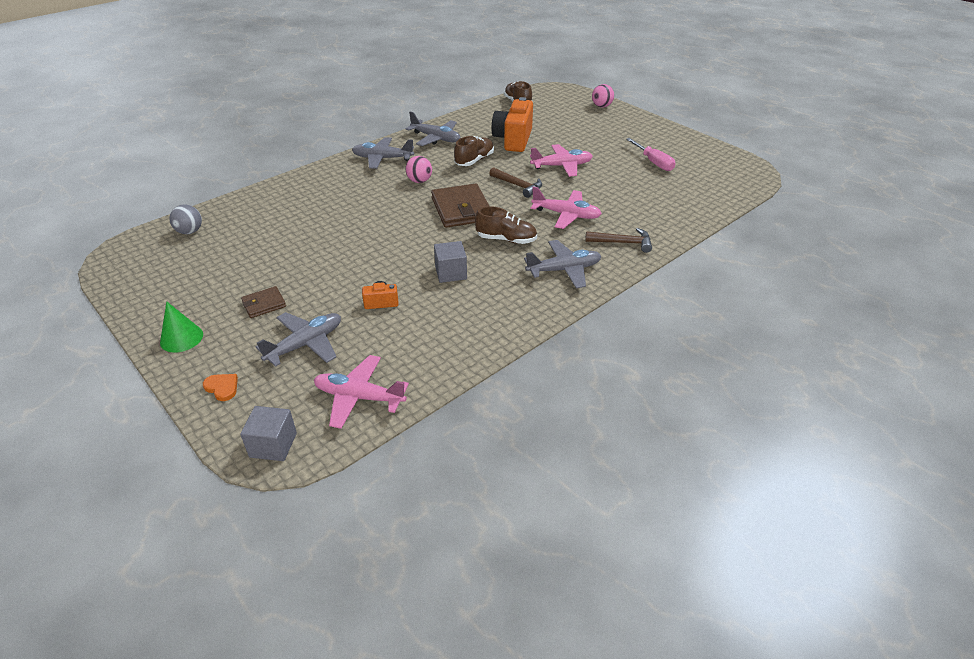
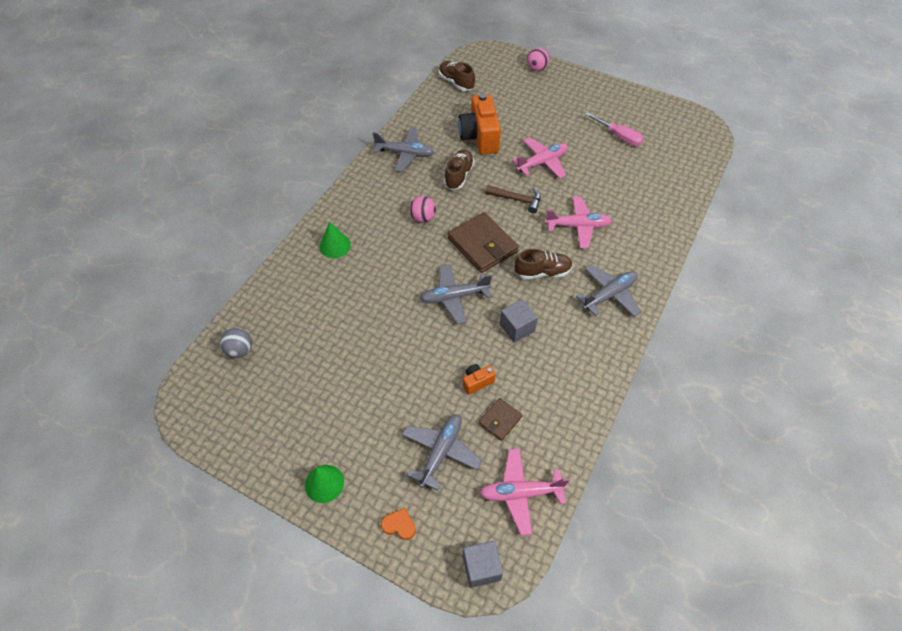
camera: 20 degrees left, 15 degrees up
(264, 304) = (374, 418): brown wallet -> brown wallet (500, 420)
(326, 183) = (335, 245): none -> green cone
(382, 158) = (369, 196): grey plane -> grey plane (454, 297)
(622, 243) = (640, 247): brown hammer -> none

